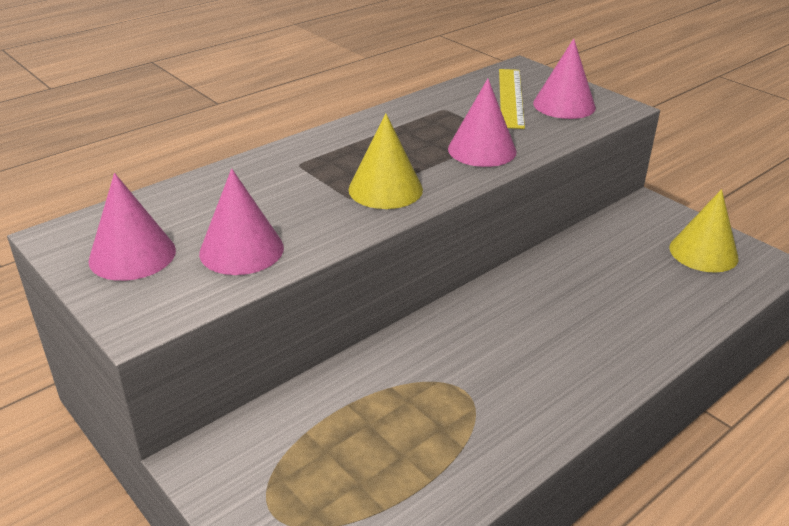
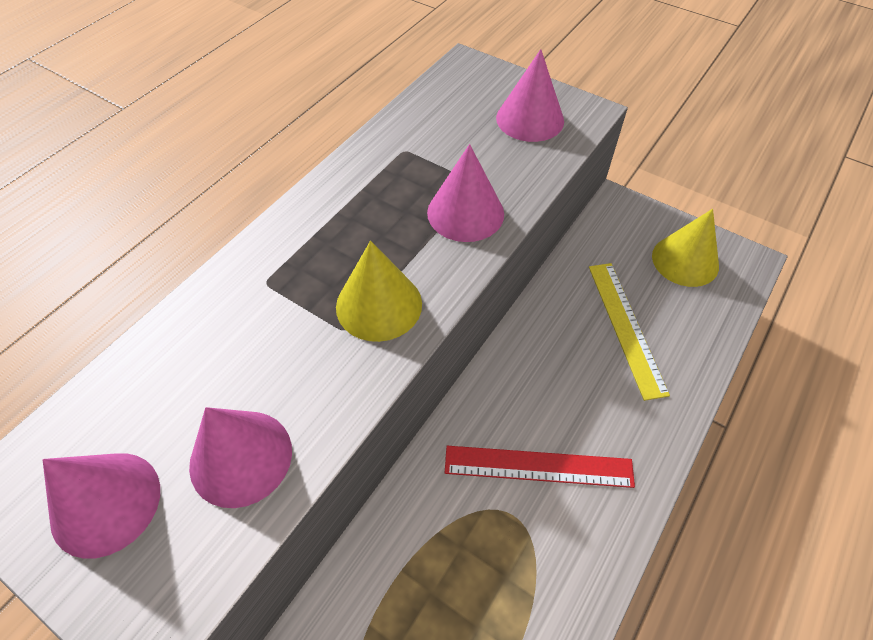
camera: 15 degrees left, 20 degrees up
(501, 363) = (538, 466): none -> red ruler
(511, 97) = (470, 117): yellow ruler -> yellow ruler (626, 327)

